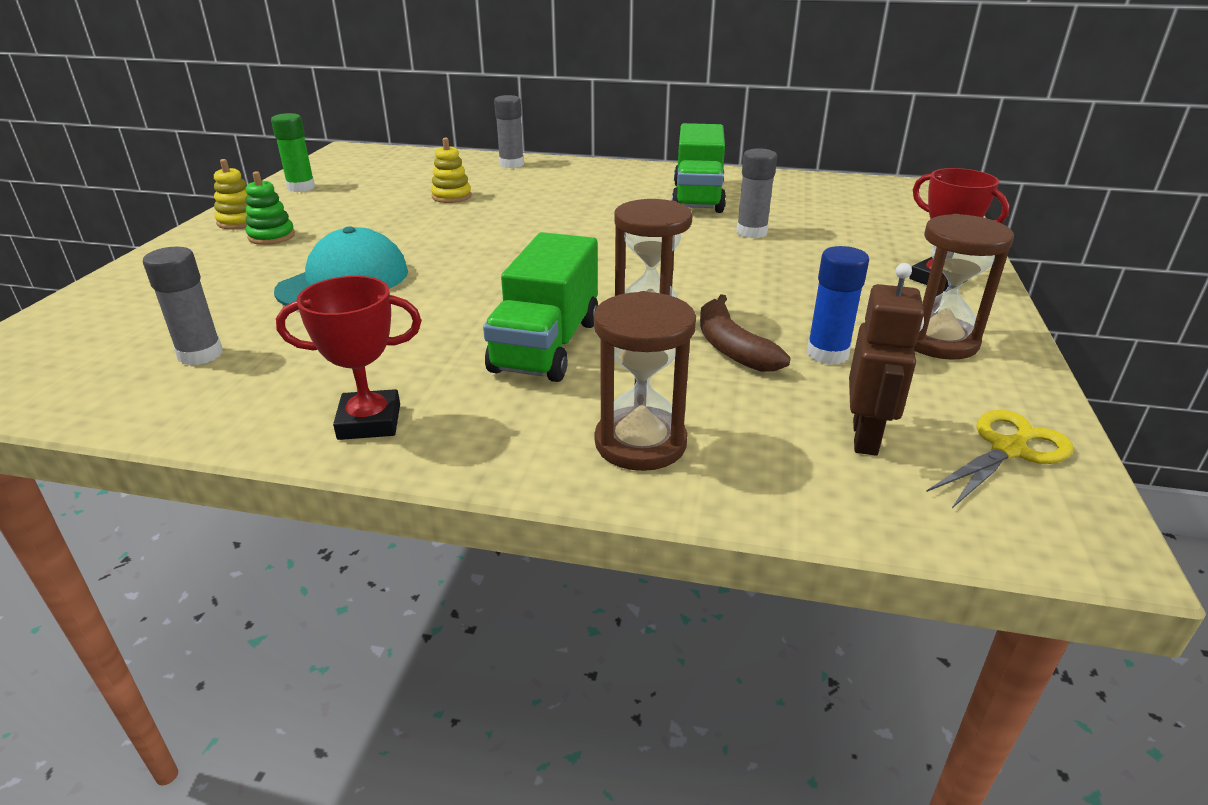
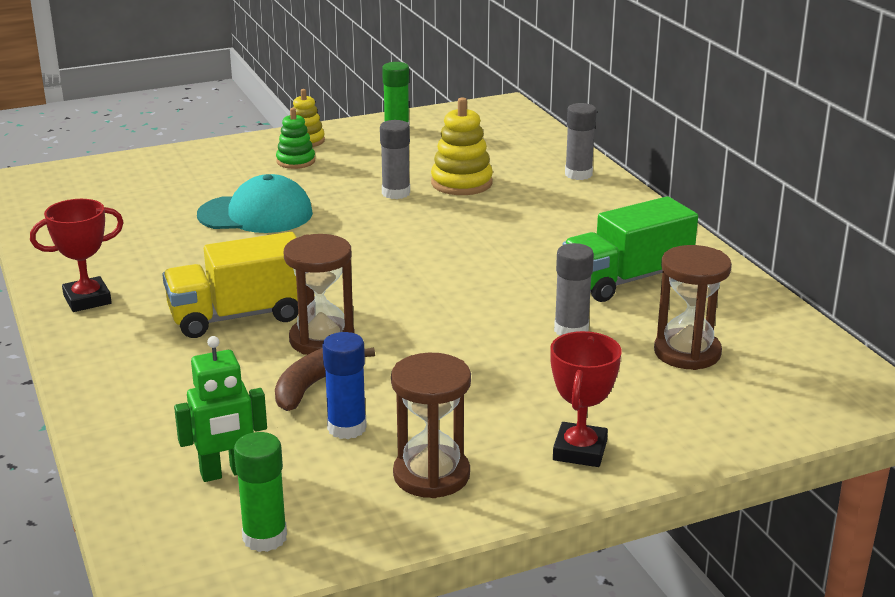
camera: 55 degrees right, 5 degrees down
(200, 354) = (113, 221): grey glue stick -> grey glue stick (396, 193)
(369, 422) = (87, 300): red trophy -> red trophy turned 75 degrees counterclockwise
(451, 196) = (461, 183): yellow stacking toy -> yellow stacking toy, size x1.53
(546, 345) = (239, 316): green truck -> yellow truck
(640, 443) = (141, 391): brown hourglass -> brown hourglass (687, 352)
(866, 437) = (226, 473): brown robot -> green robot
(1008, 449) = (265, 537): yellow scissors -> green glue stick

